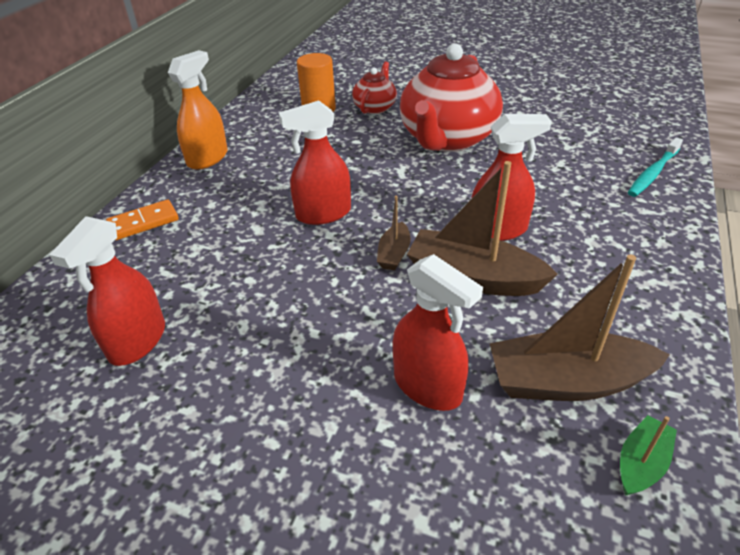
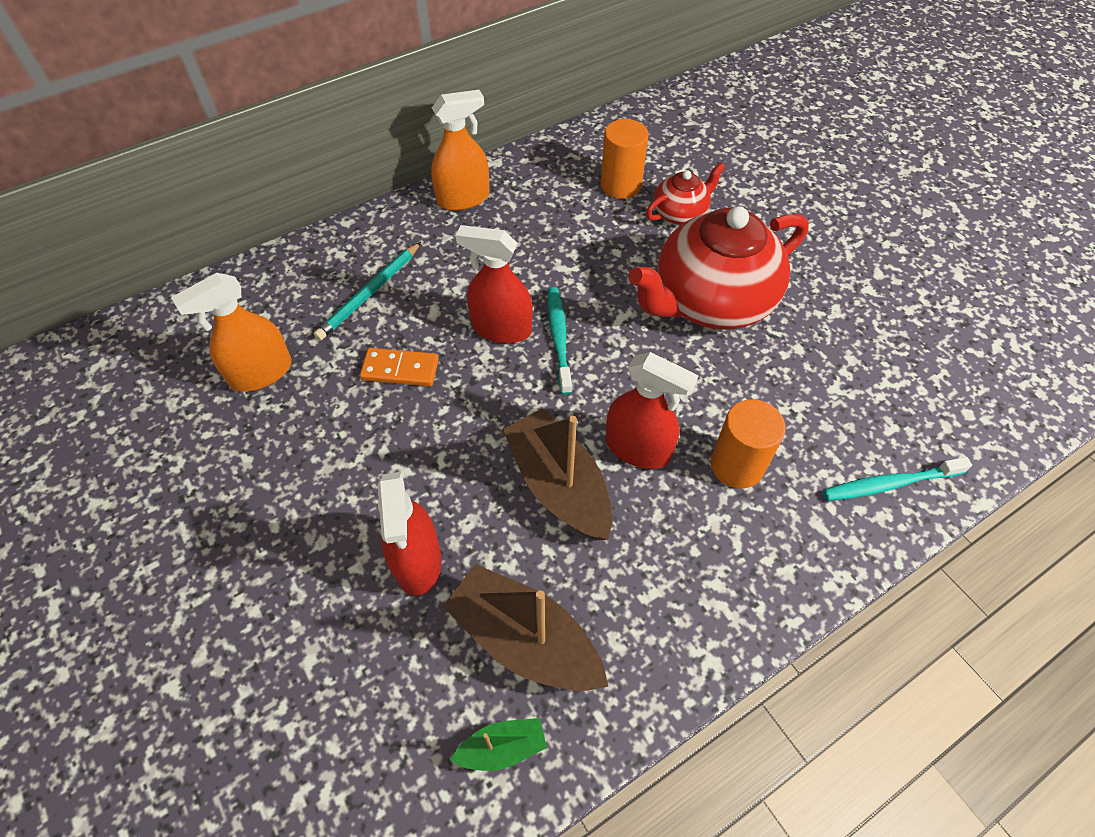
camera: 35 degrees right, 15 degrees up
(137, 341) = (261, 373): red spray bottle -> orange spray bottle
(143, 222) = (354, 249): orange domino -> orange domino (400, 369)
(188, 242) = (370, 293): none -> turquoise pencil
(372, 200) = (559, 338): none -> turquoise toothbrush
(394, 254) = (517, 413): brown boat -> none
(566, 207) = (737, 465): none -> orange cylinder

